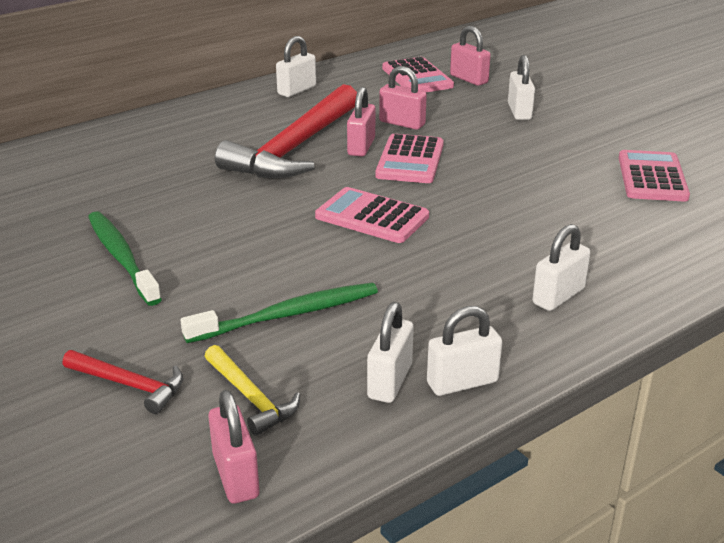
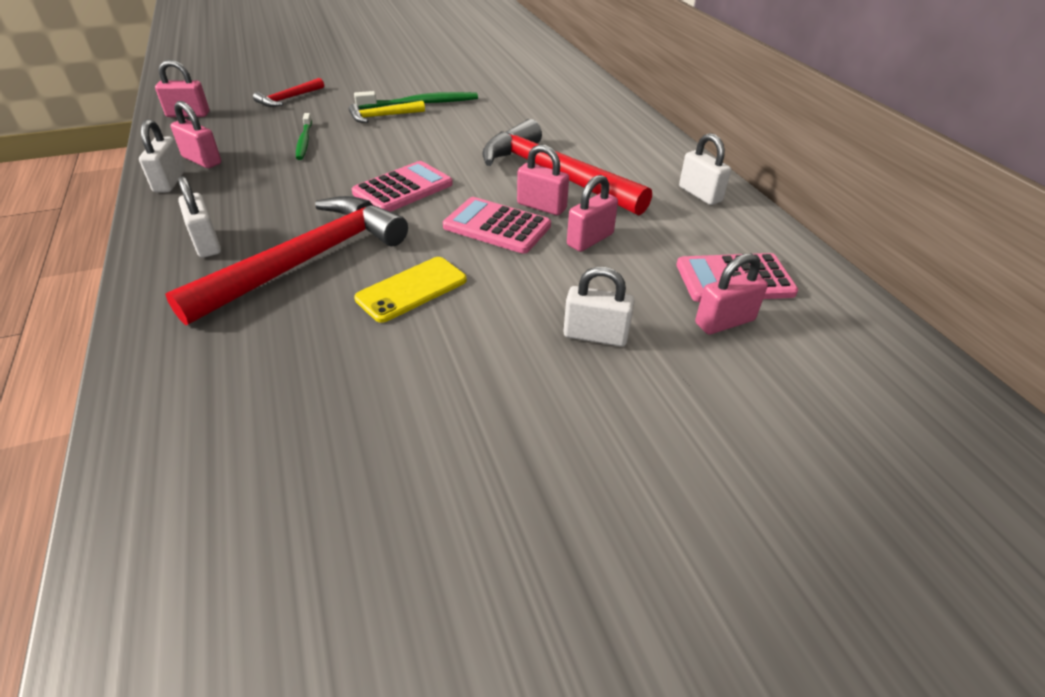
camera: 105 degrees right, 10 degrees up
(251, 398) = (240, 123): yellow hammer -> yellow hammer (383, 116)
(288, 315) = (304, 141): green toothbrush -> green toothbrush, size x0.65
(390, 381) = (202, 160): white padlock -> pink padlock
(530, 178) = (412, 289): none -> yellow phone
(535, 232) = (308, 261): none -> red hammer
(652, 177) = (345, 388): pink calculator -> none

